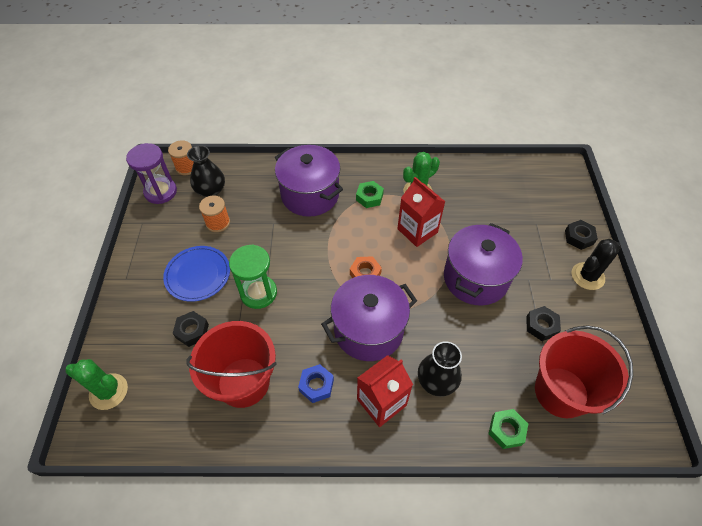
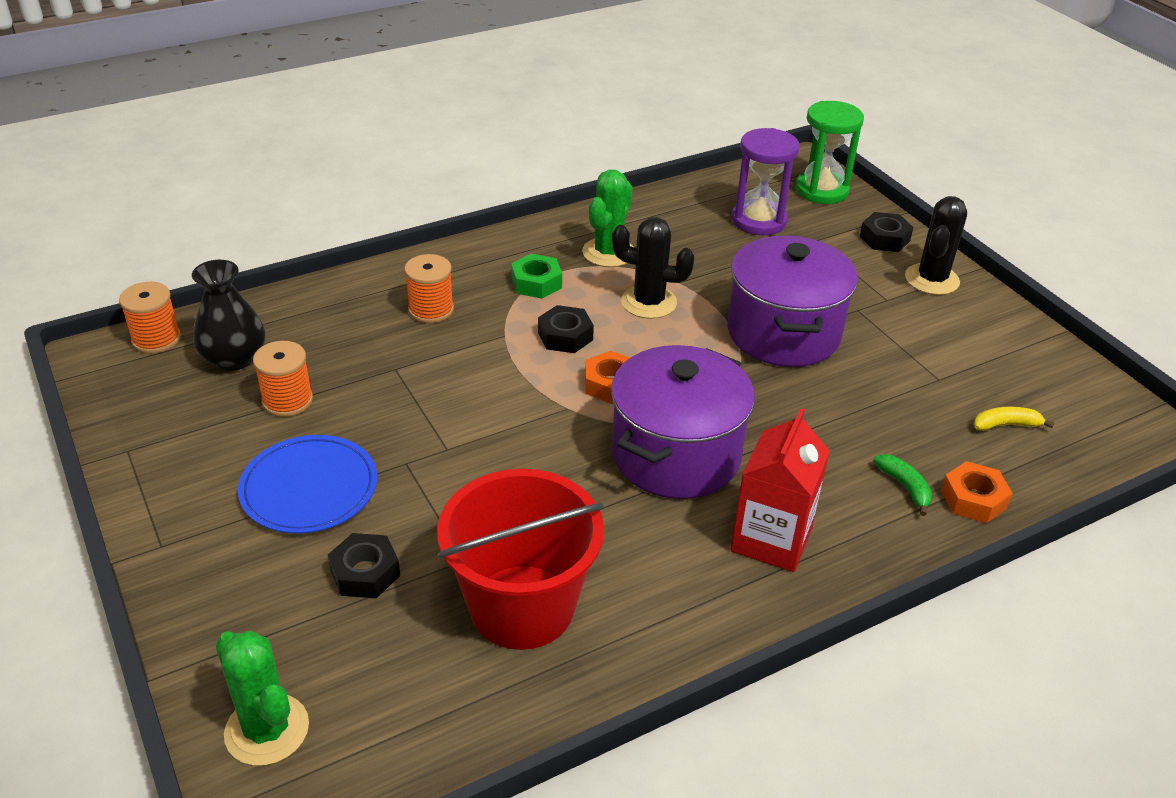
camera: 30 degrees left, 15 degrees down
(108, 391) = (267, 730): green cactus -> green cactus turned 60 degrees clockwise
(160, 192) = (130, 391): purple hourglass -> purple hourglass (758, 220)
(258, 293) = (447, 473): green hourglass -> green hourglass (821, 190)
(310, 195) = (431, 310): purple pot -> orange spool
(316, 385) = (651, 560): blue nut -> none
(417, 231) = (648, 302): red carton -> black cactus
(436, 381) = (830, 479): black vase -> none
(473, 404) = (905, 487): none -> green banana
(506, 430) = (973, 499): green nut -> orange nut
(541, 326) = (918, 358): black nut -> black nut (565, 336)
(561, 392) = (1006, 425): red bucket -> yellow banana

